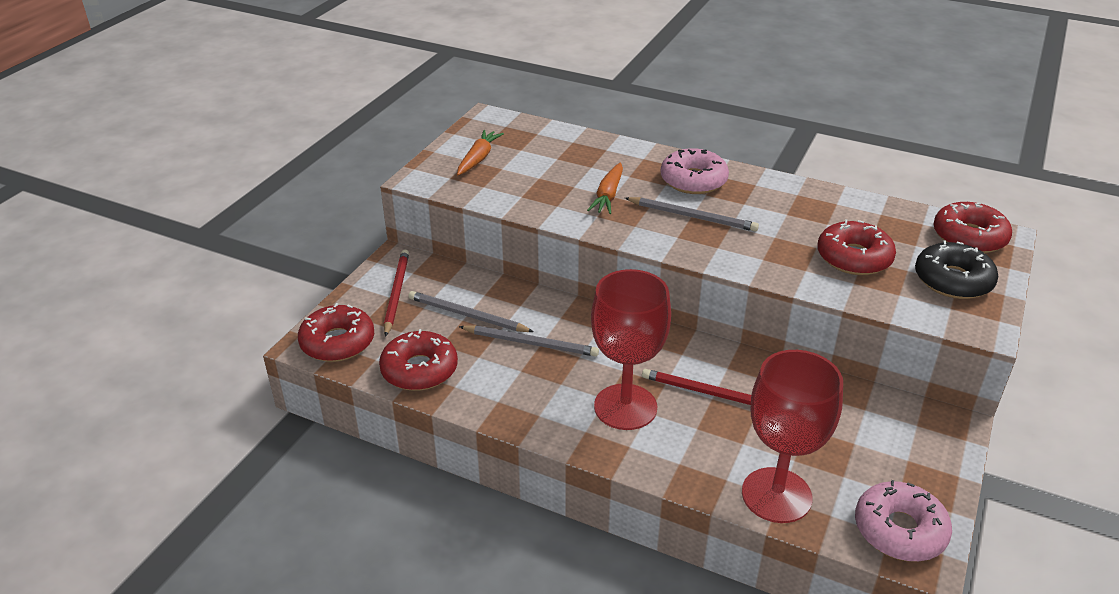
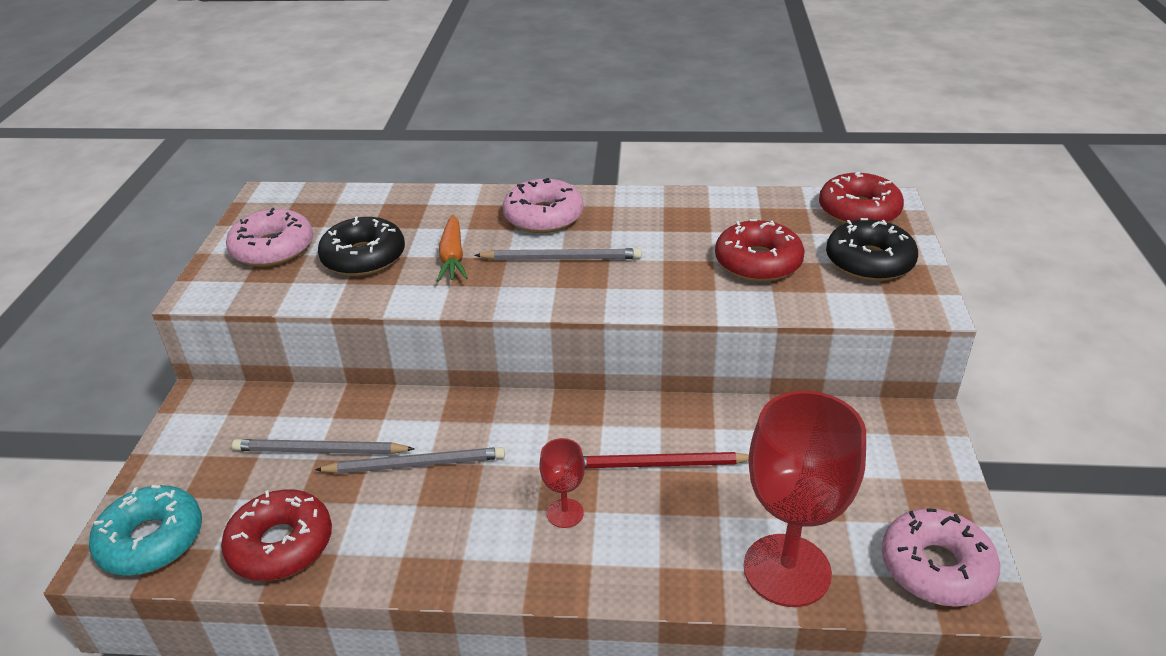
camera: 20 degrees left, 0 degrees up
(337, 342) = (151, 540): red donut -> turquoise donut
(396, 293) = (214, 447): red pencil -> none
(478, 158) = (273, 249): orange carrot -> pink donut
(541, 180) = (364, 257): none -> black donut
(625, 407) = (565, 513): red goblet -> red goblet, size x0.46

